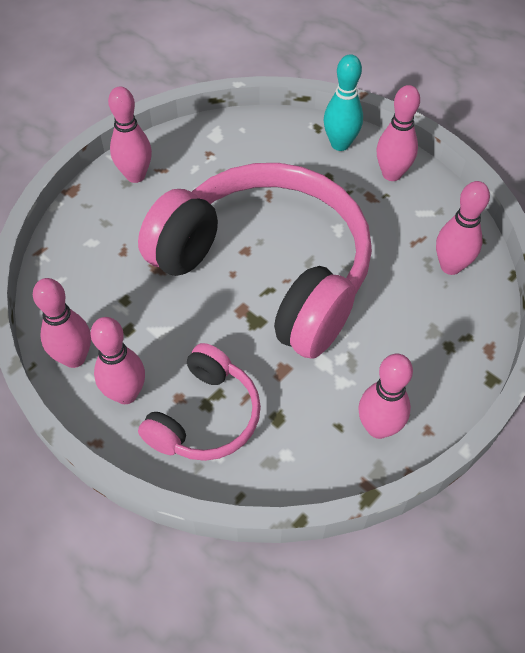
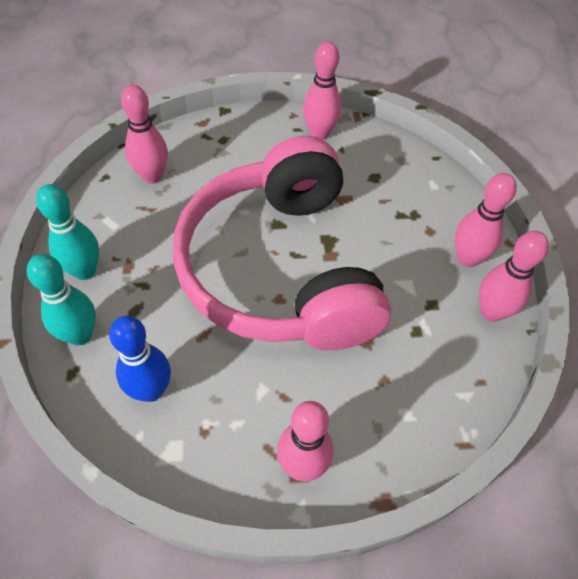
camera: 140 degrees left, 0 degrees up
(205, 417) = (421, 207): pink headphones -> none
(262, 149) = (151, 390): none -> blue bowling pin
(391, 174) = (84, 271): pink bowling pin -> turquoise bowling pin

